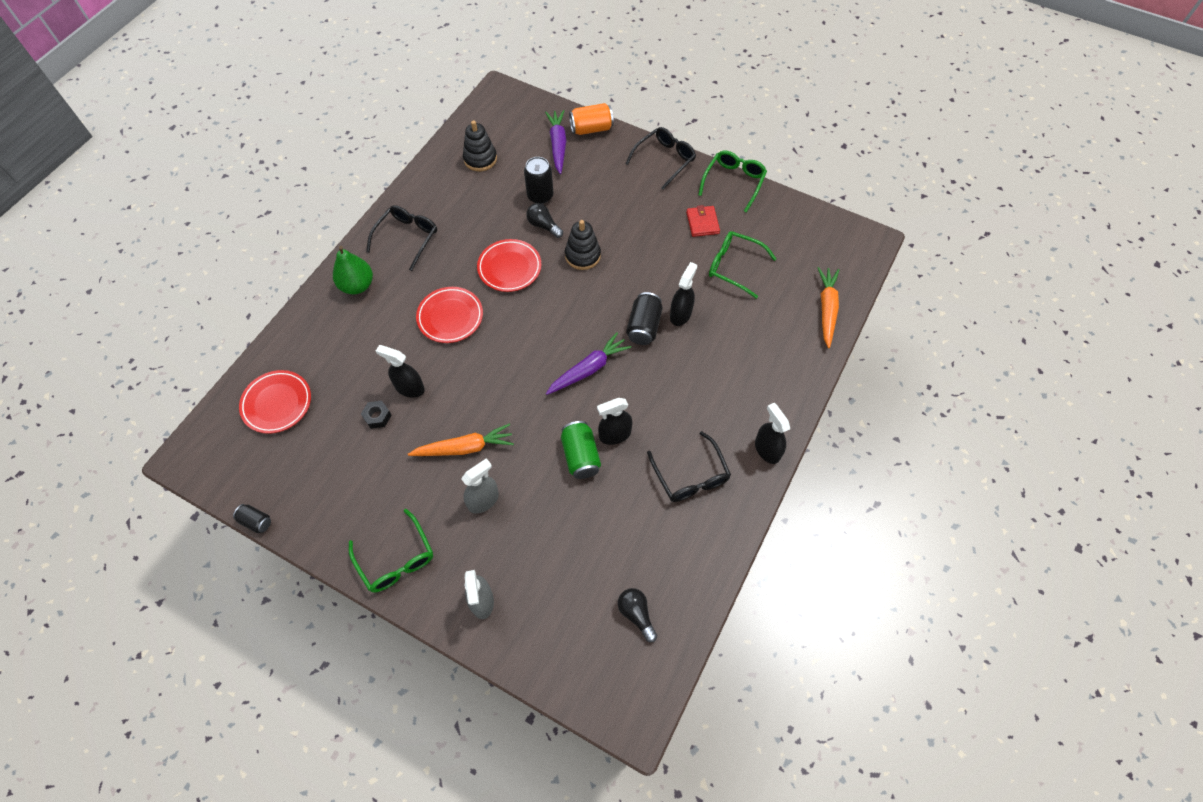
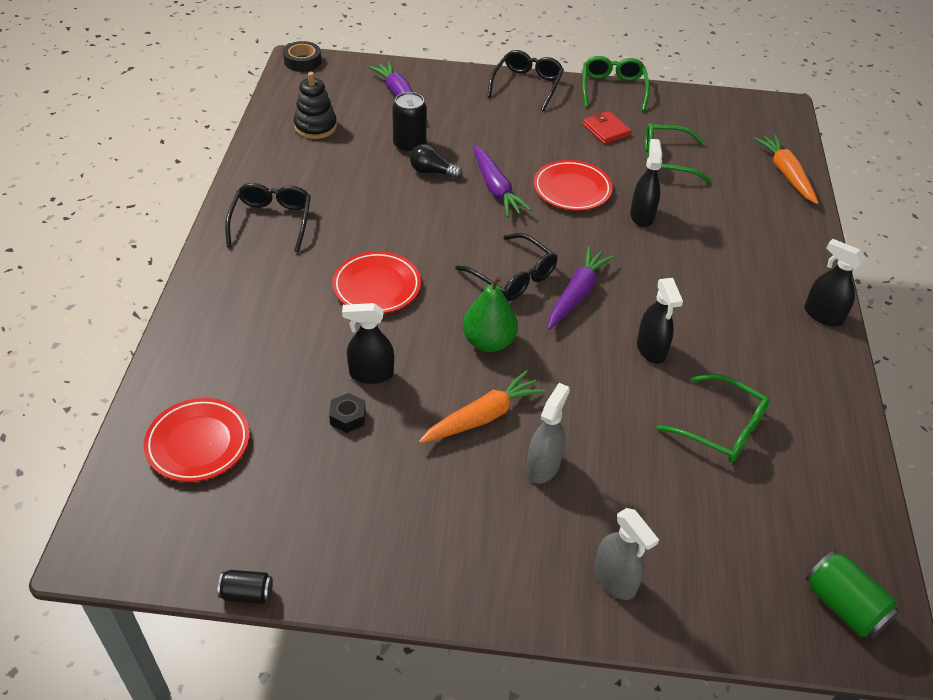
camera: 25 degrees left, 15 degrees down
(357, 285) = (235, 285): green pear -> green pear (488, 342)
(396, 559) = (473, 570): green glasses -> green glasses (721, 427)
(502, 92) = (302, 61): none -> black tape
(509, 268) = (418, 220): red plate -> red plate (572, 189)
(580, 456) = (627, 383): green can -> green can (843, 606)
(582, 255) = (496, 189): black stacking toy -> purple carrot
(591, 129) = (427, 74): orange can -> none
(614, 434) = (651, 349): black spray bottle -> black spray bottle turned 60 degrees counterclockwise
(636, 614) = (806, 526): black light bulb -> none
(644, 326) = (610, 237): black can -> none
(690, 475) = (762, 364): black glasses -> black glasses (512, 276)

